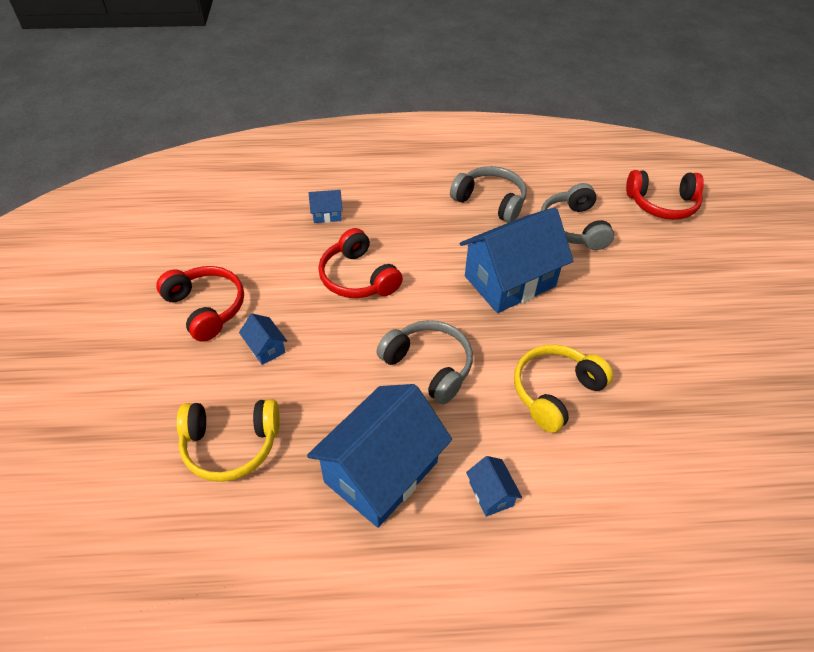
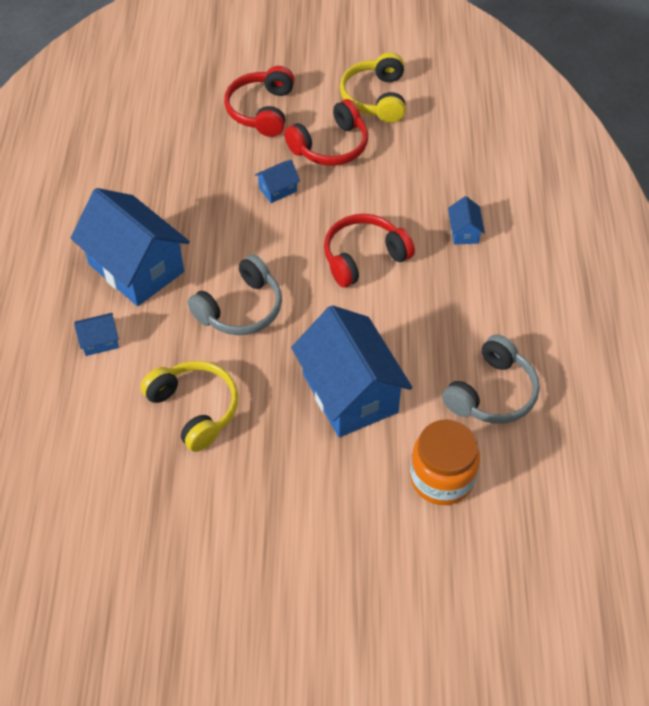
camera: 95 degrees right, 5 degrees up
(231, 445) = (180, 173): yellow headphones -> yellow headphones (375, 98)
(573, 227) = (442, 478): grey headphones -> orange jar
(662, 204) = (492, 605): red headphones -> red headphones (261, 110)

